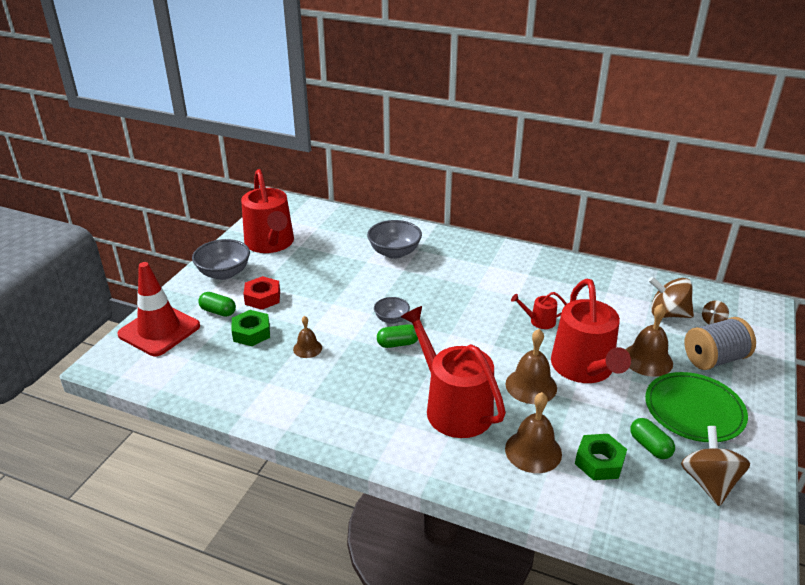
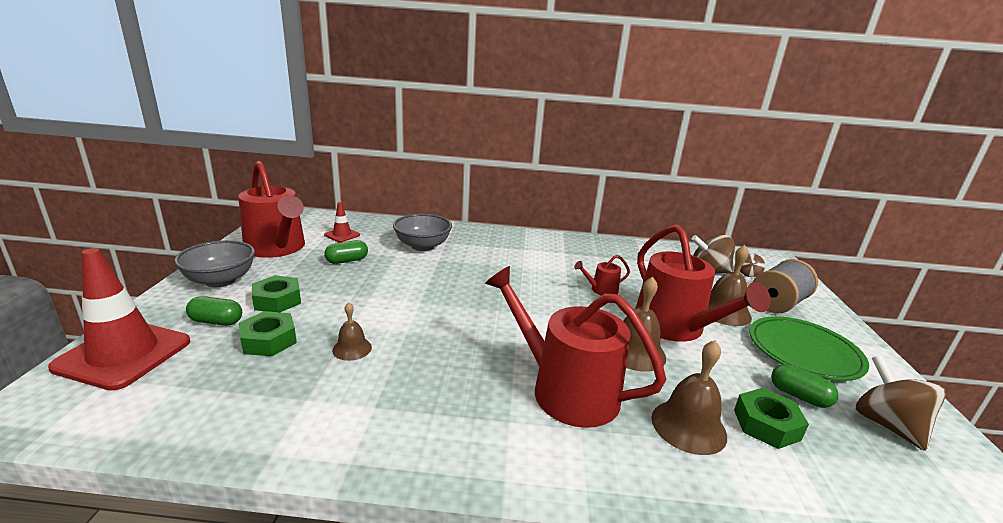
camera: 20 degrees left, 10 degrees down
(262, 297) = (277, 300): red nut -> green nut
(327, 233) = (342, 235): none -> red traffic cone
(391, 319) = (446, 305): grey bowl -> none
(397, 344) = (464, 329): green capsule -> green capsule (347, 261)

